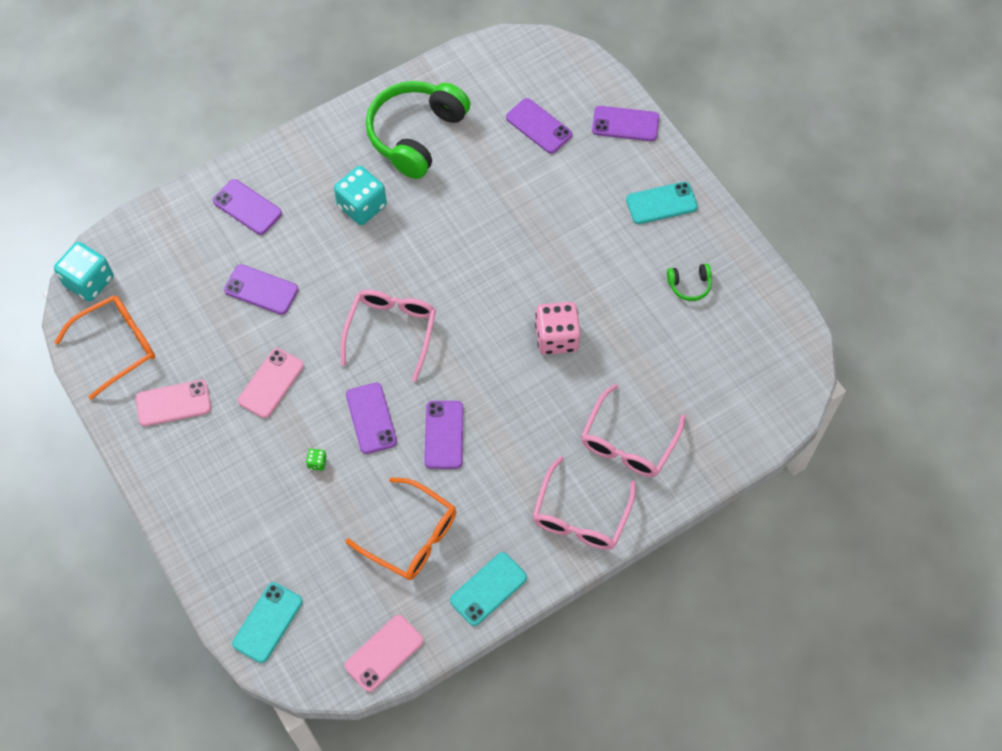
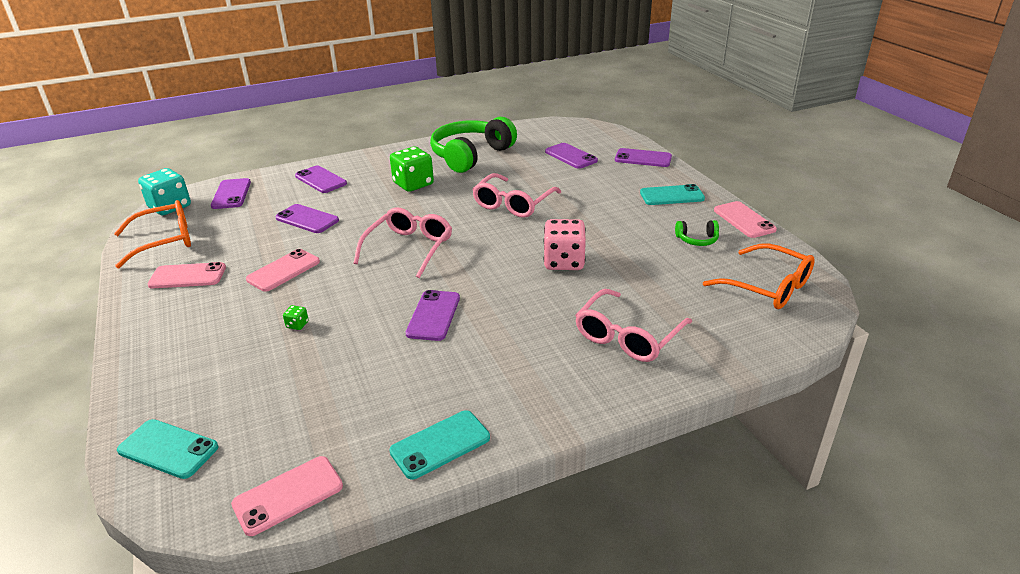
camera: 10 degrees right, 30 degrees down
(267, 622) = (168, 449): turquoise phone -> turquoise phone turned 75 degrees clockwise
(362, 206) = (413, 184): turquoise dice -> green dice
(371, 418) = (366, 299): purple phone -> purple phone (231, 194)
(411, 536) = (368, 389): orange glasses -> orange glasses (767, 286)
(581, 515) = (566, 389): pink glasses -> pink glasses (513, 204)
(738, 244) = (744, 220): none -> pink phone

